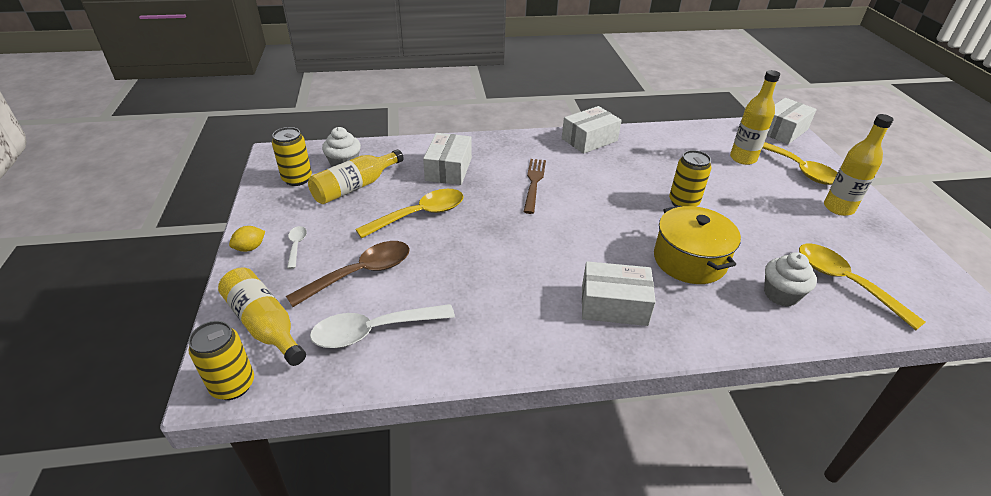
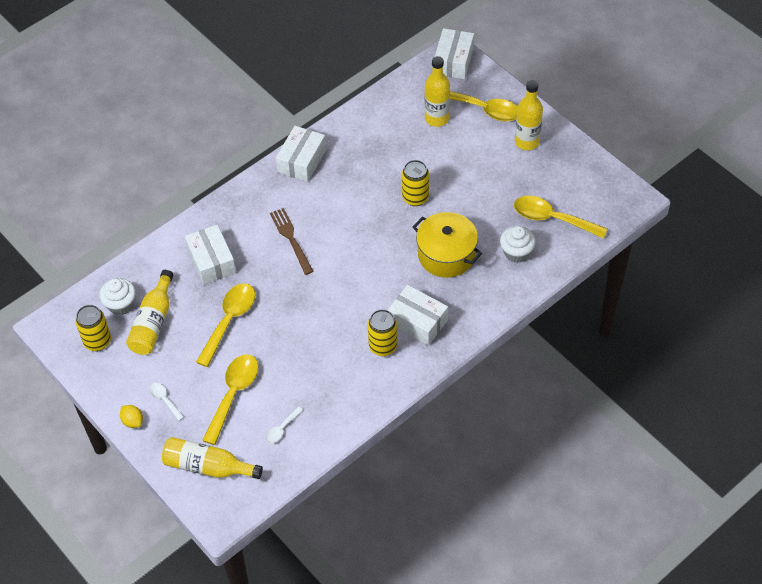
camera: 30 degrees left, 15 degrees up
(233, 385) = (230, 511): yellow can -> yellow can (383, 346)
(250, 248) = (132, 421): yellow lemon -> yellow lemon turned 60 degrees counterclockwise
(361, 273) = (233, 394): brown spoon -> yellow spoon
(373, 331) = (281, 429): white spoon -> white spoon, size x0.49
(614, 305) = (417, 322): white box -> white box turned 60 degrees clockwise

